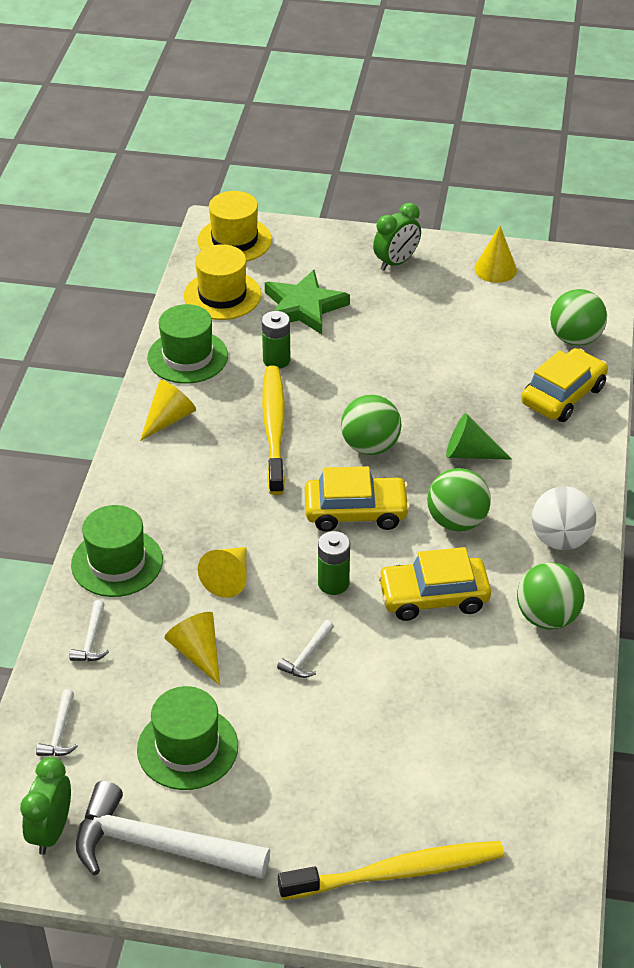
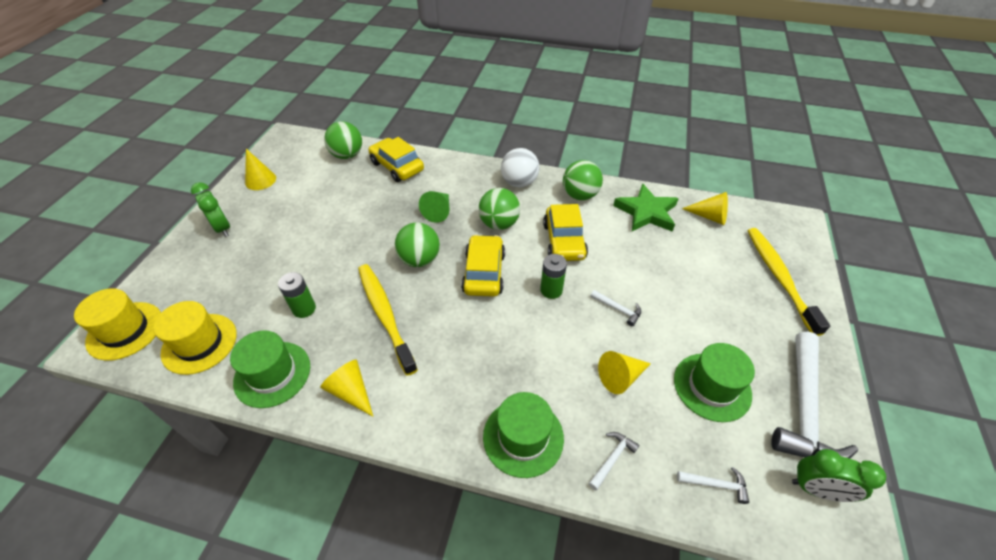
camera: 85 degrees left, 5 degrees up
(91, 640) = (612, 458): white hammer -> white hammer turned 60 degrees counterclockwise
(229, 578) = (544, 353): yellow cone -> yellow cone (709, 216)
(274, 428) = (385, 315): yellow toothbrush -> yellow toothbrush turned 60 degrees clockwise
(304, 307) = (246, 287): green star -> green star (646, 212)

